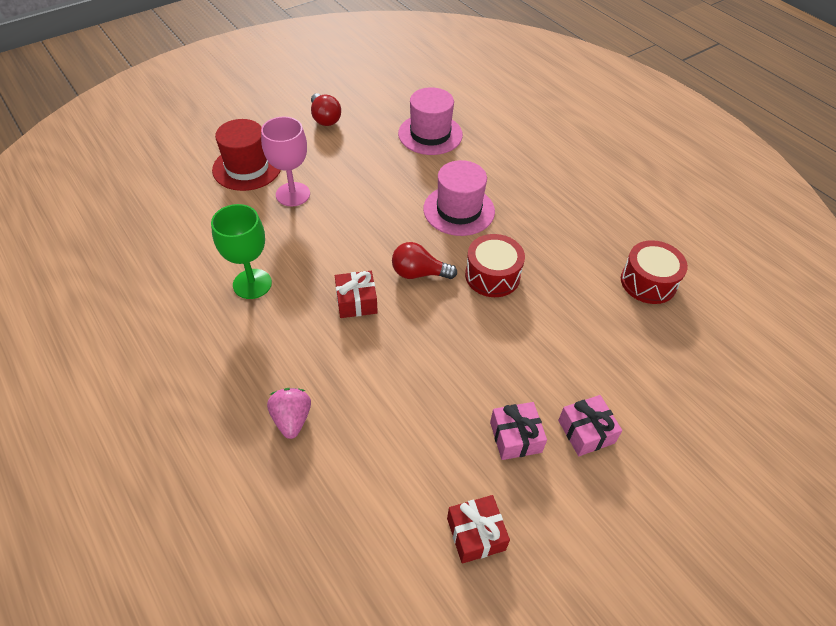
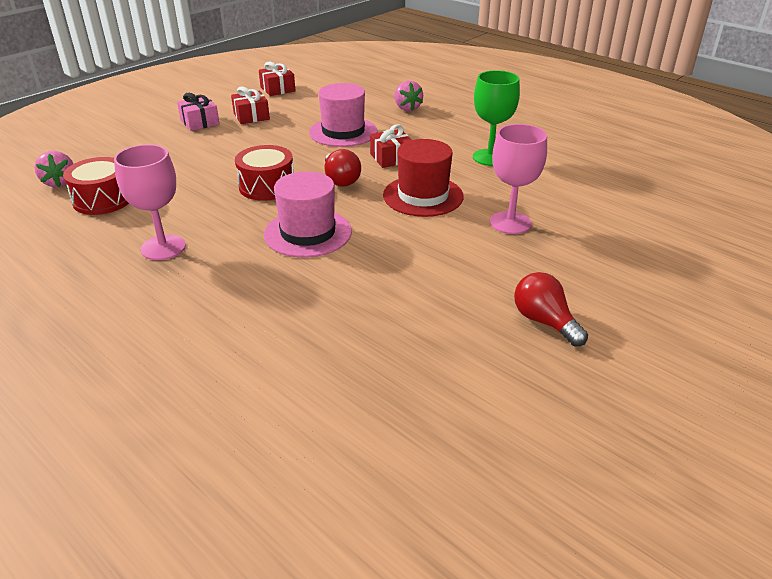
camera: 170 degrees right, 15 degrees down
(247, 167) = (589, 241): red hat -> red hat (423, 196)
(419, 273) = (341, 180): red light bulb -> red light bulb turned 75 degrees clockwise
(430, 134) = (367, 321): pink hat -> pink hat (343, 132)
(515, 437) = (251, 116): pink gift -> red gift
(573, 213) = (163, 247): none -> pink goblet
(706, 318) = (60, 182): none -> pink strawberry

